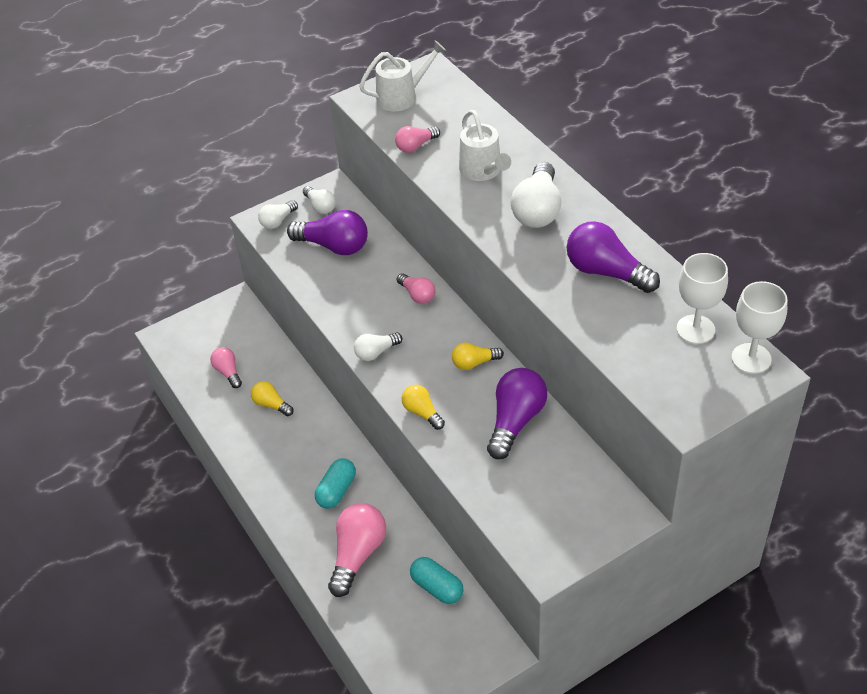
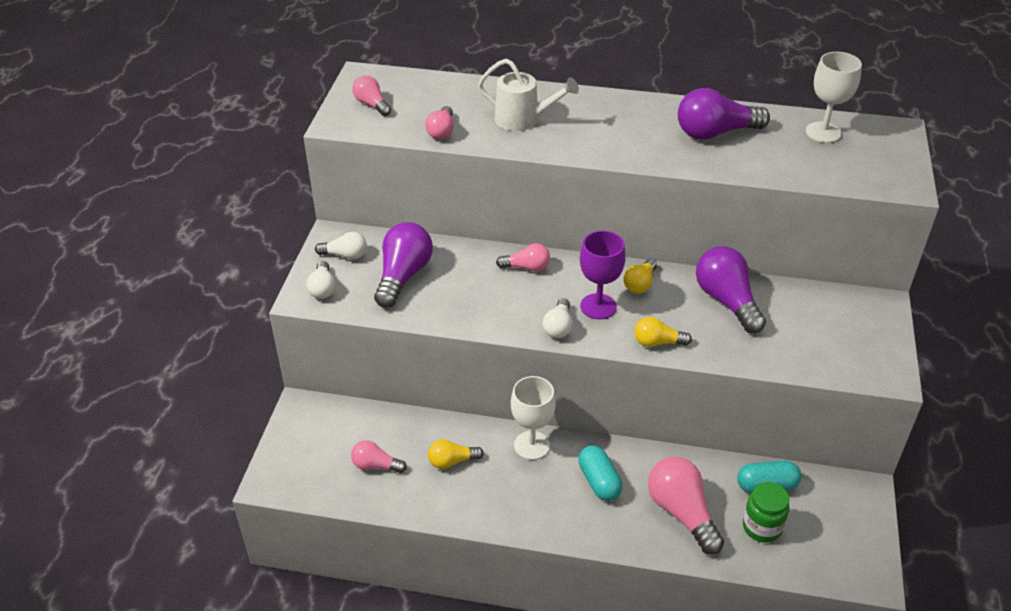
camera: 50 degrees left, 5 degrees down
(334, 246) = (403, 276): purple light bulb -> purple light bulb turned 45 degrees counterclockwise
(393, 609) = (762, 527): none -> green jar
(402, 96) = (372, 104): white watering can -> pink light bulb
(422, 358) = (598, 306): none -> purple goblet
(537, 210) = (605, 122): white light bulb -> none
(751, 358) = (879, 128): white goblet -> white goblet (532, 445)

